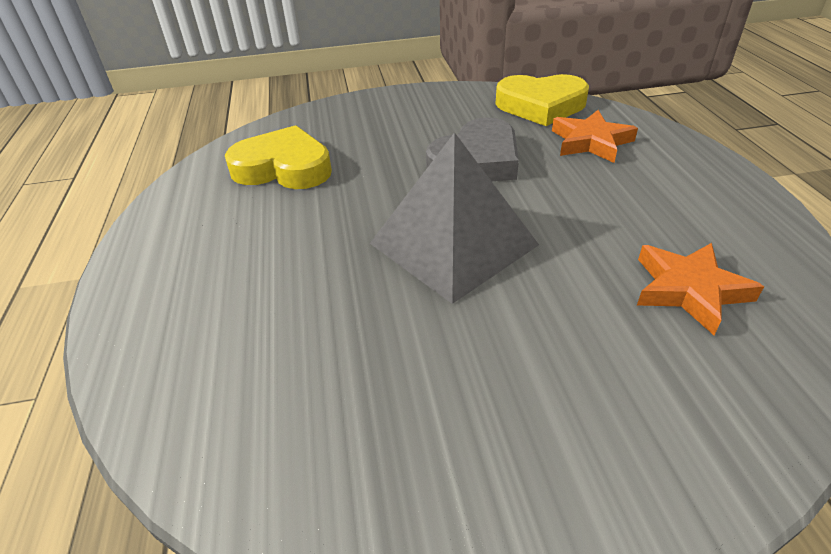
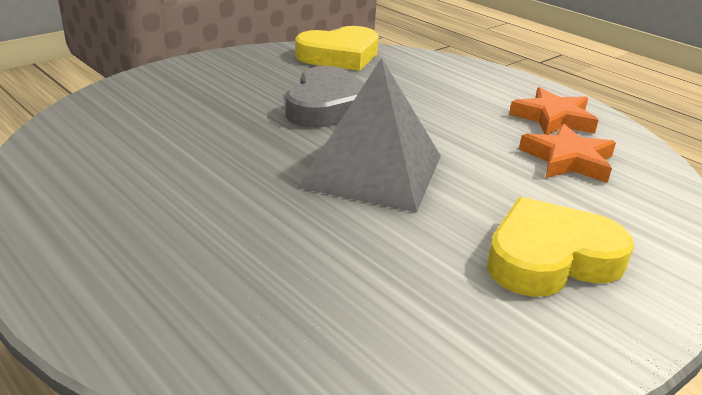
camera: 35 degrees left, 10 degrees down
(283, 168) = (134, 145): yellow heart -> yellow heart (550, 258)
(590, 142) = (407, 77): orange star -> orange star (553, 118)

